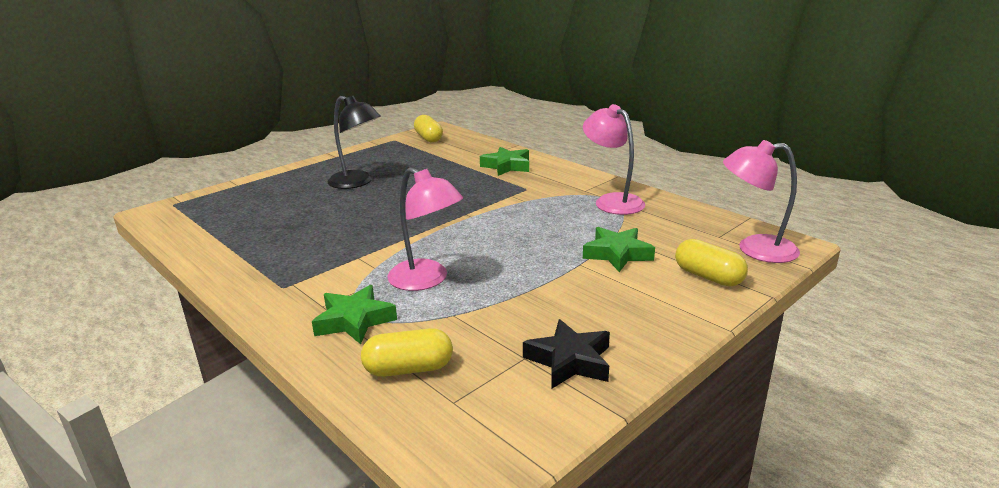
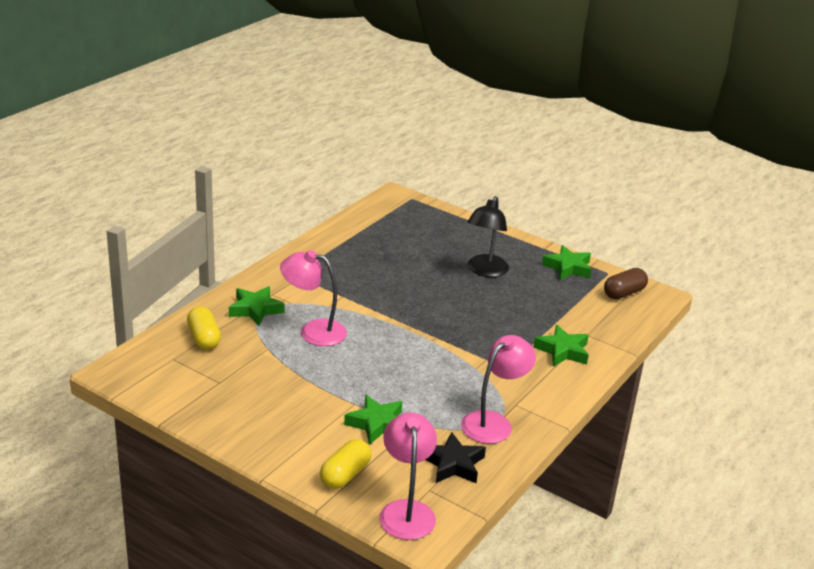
camera: 75 degrees right, 5 degrees up
(376, 151) = (568, 268): none -> green star
(426, 280) = (313, 331): pink lamp -> pink lamp turned 75 degrees clockwise
(428, 138) = (624, 293): yellow capsule -> brown capsule
(569, 361) = (216, 401): black star -> black star (453, 464)

